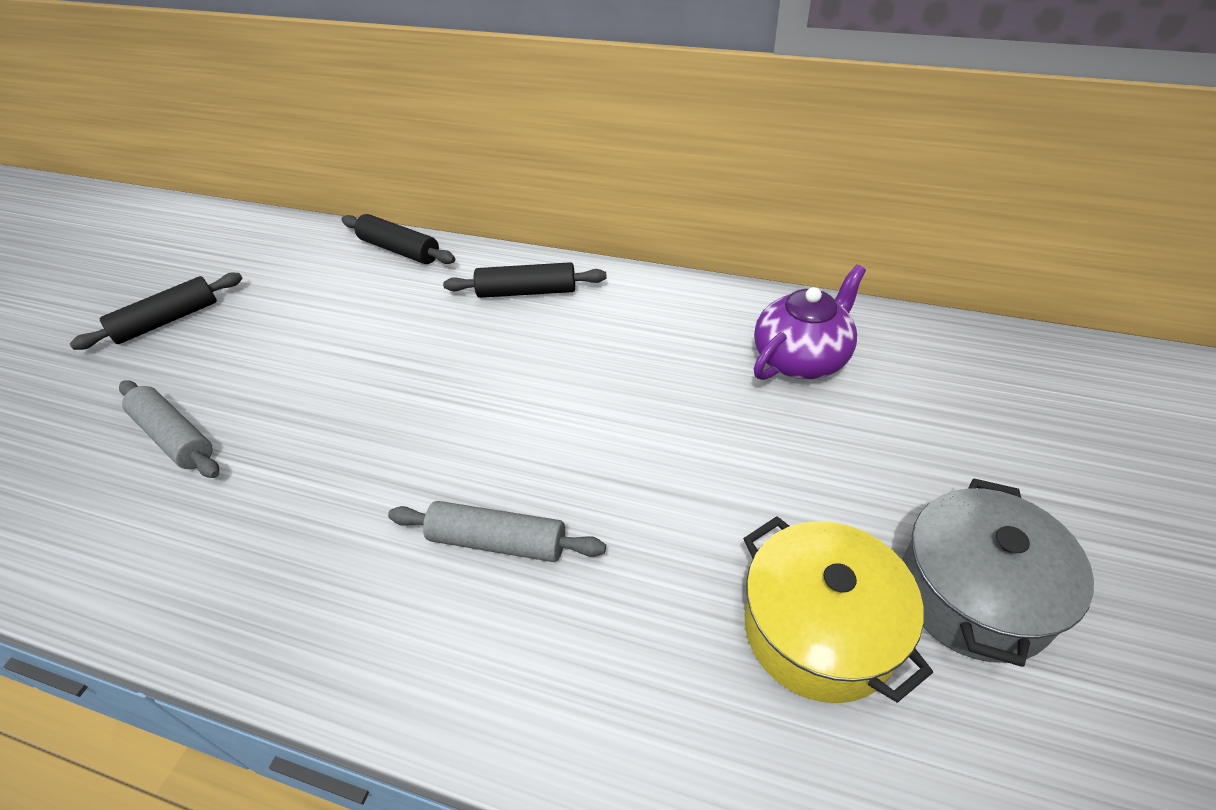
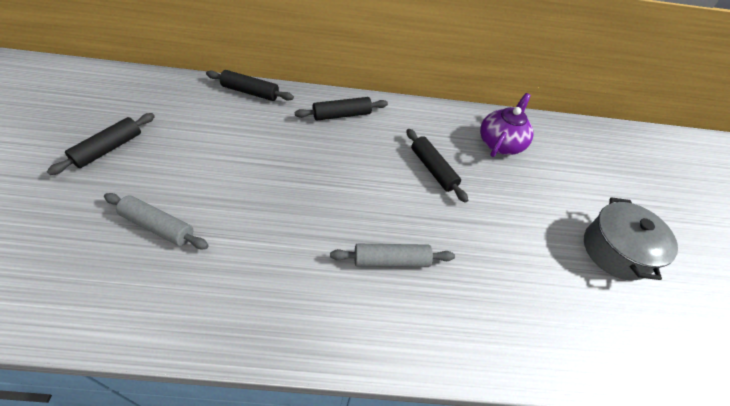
camera: 25 degrees left, 5 degrees up
(646, 393) = (433, 169): none -> black rolling pin
(819, 629) = (561, 278): yellow pot -> none

